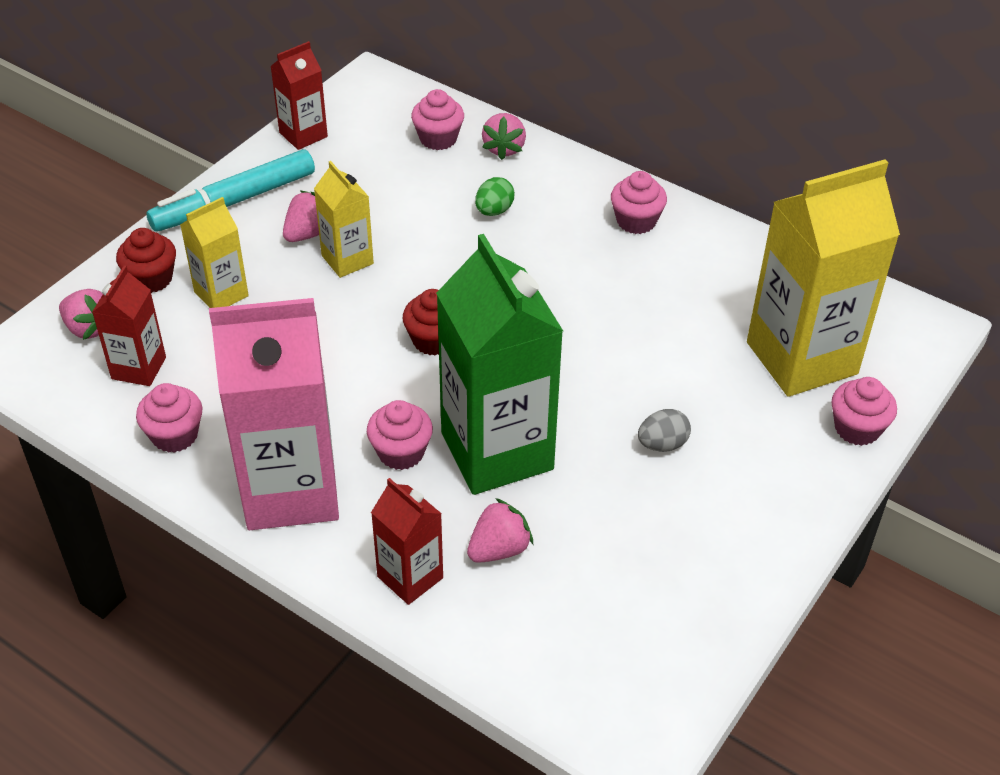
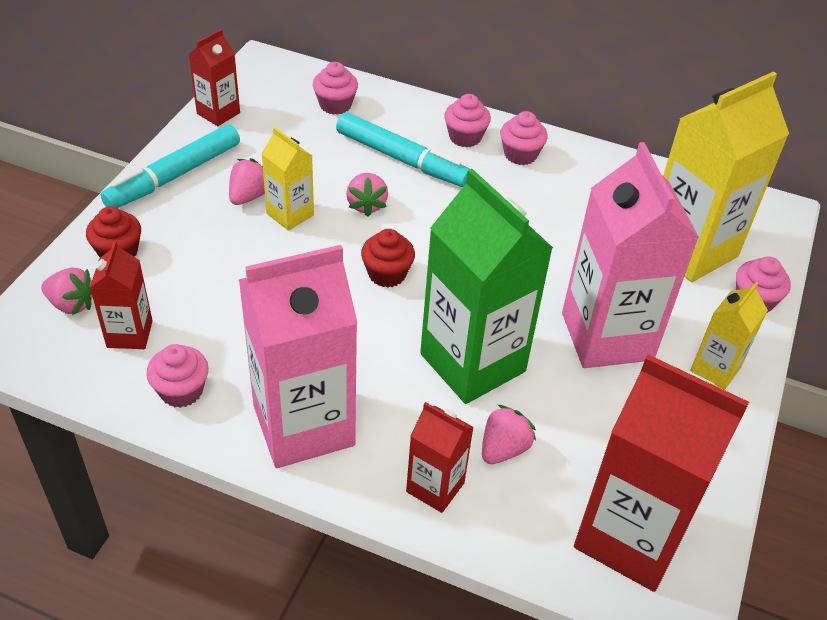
camera: 15 degrees left, 0 degrees up
(221, 294) = (186, 258): yellow carton -> yellow carton (715, 369)
(401, 452) = (390, 376): pink cupcake -> pink cupcake (465, 137)
(494, 211) = (402, 159): green egg -> turquoise marker
(504, 148) = (393, 107): pink strawberry -> pink strawberry (366, 205)
(608, 665) = (630, 537): none -> red carton
(662, 444) = (607, 336): grey egg -> pink carton

